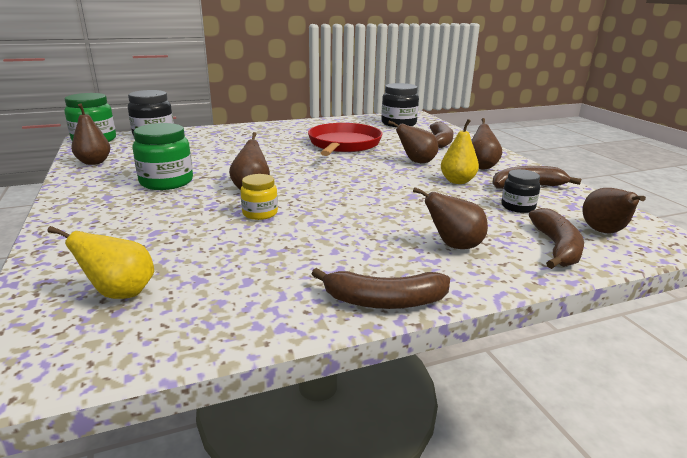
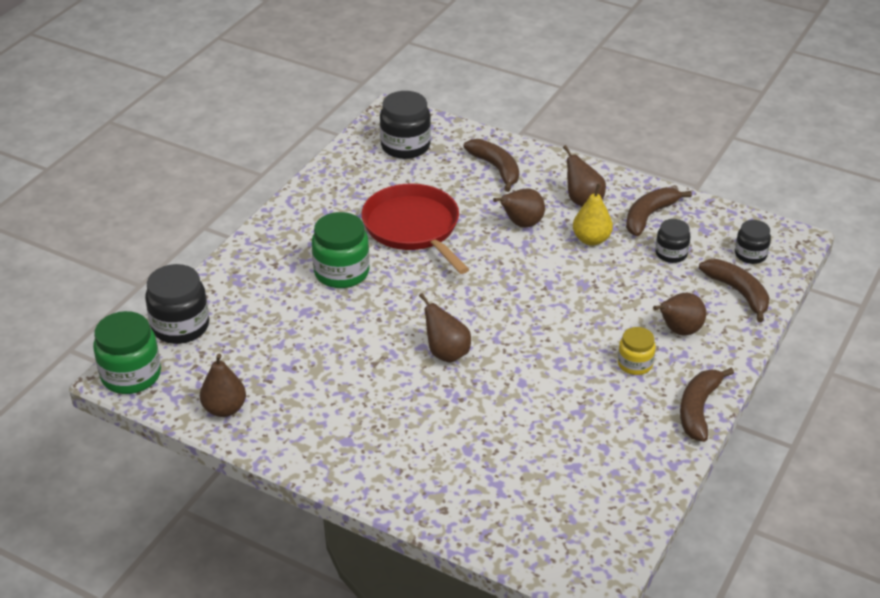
camera: 40 degrees left, 15 degrees up
(120, 293) = (549, 508): yellow pear -> none
(166, 182) = (358, 391): green jar -> green jar (341, 272)
(260, 213) = (506, 380): yellow jar -> yellow jar (635, 364)
(384, 301) = (698, 409): brown banana -> brown banana turned 150 degrees clockwise
(604, 232) = (750, 255): brown pear -> black jar

